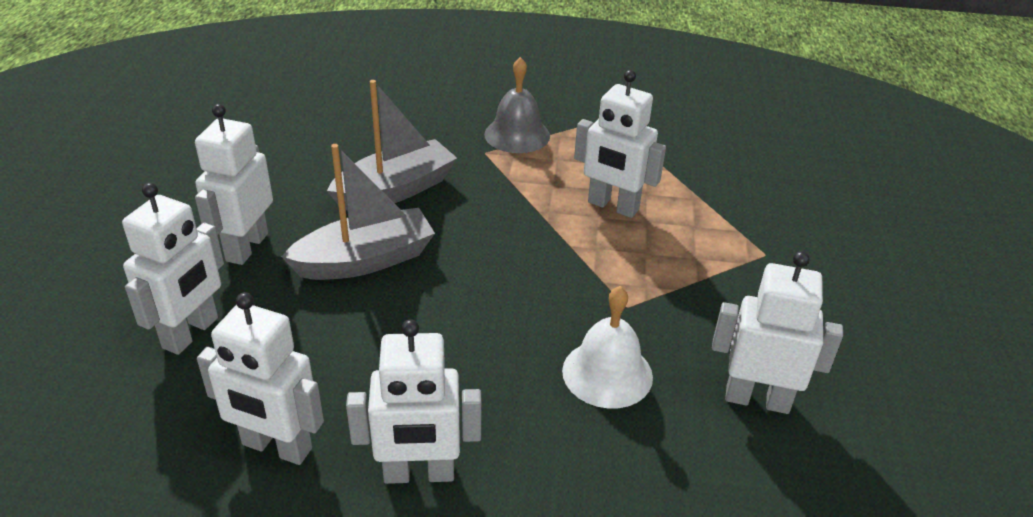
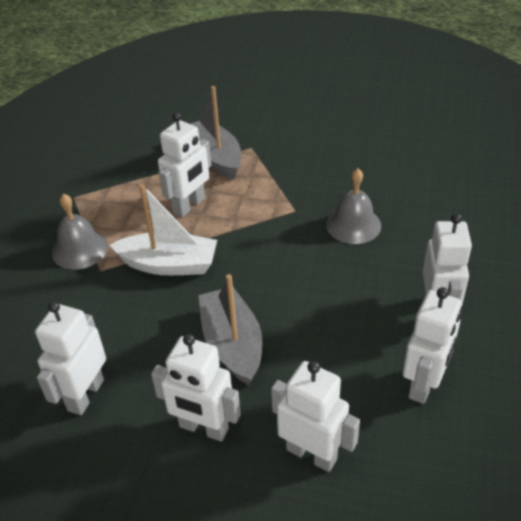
camera: 80 degrees left, 5 degrees up
(395, 190) = (141, 327): grey boat -> grey boat (215, 157)
(498, 200) = (169, 264): none -> white boat
(607, 373) = (353, 224): white bell -> grey bell
(757, 399) = (372, 171): white robot -> white robot (85, 395)

